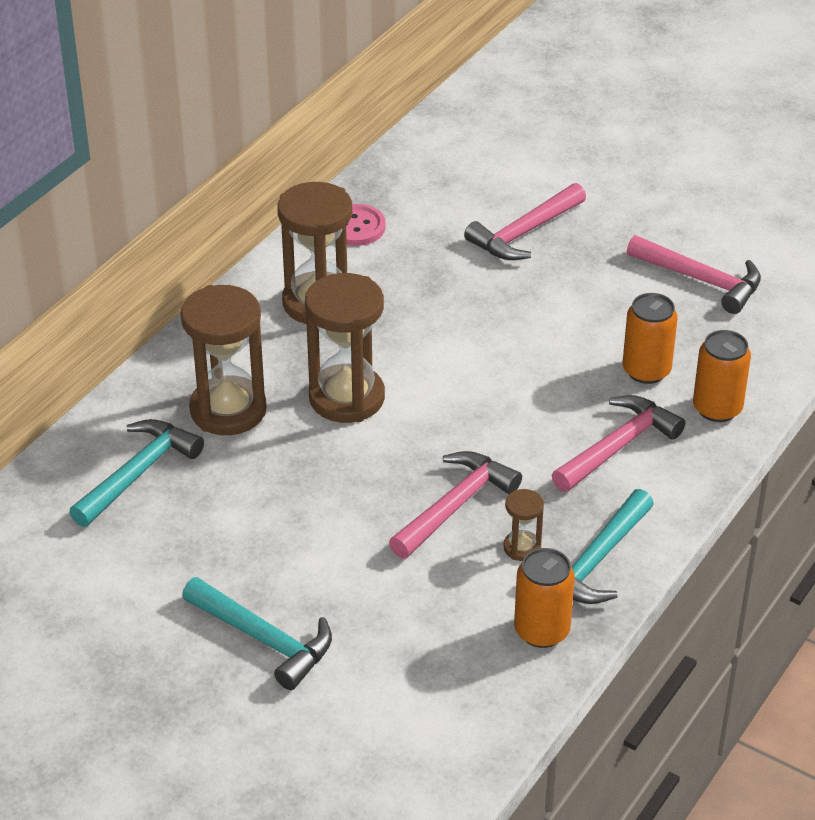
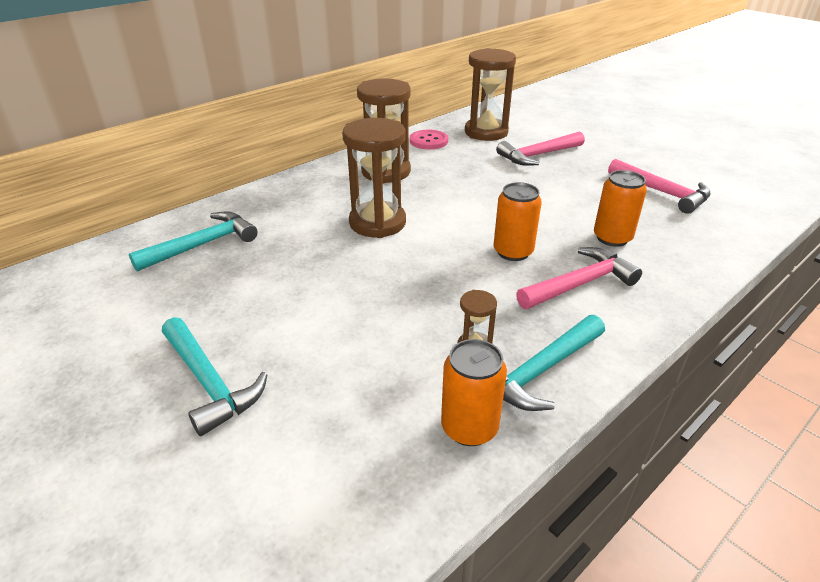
camera: 15 degrees right, 5 degrees down
(228, 410) = (291, 218): brown hourglass -> brown hourglass (486, 132)
(455, 505) = (428, 304): pink hammer -> none
(717, 408) = (670, 270): orange can -> orange can (513, 252)

